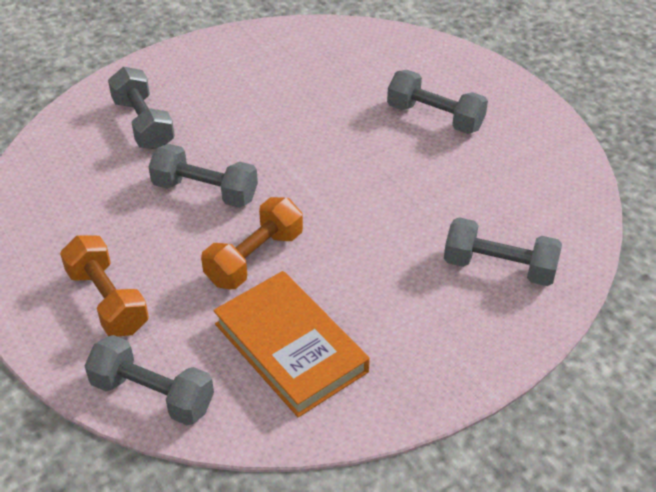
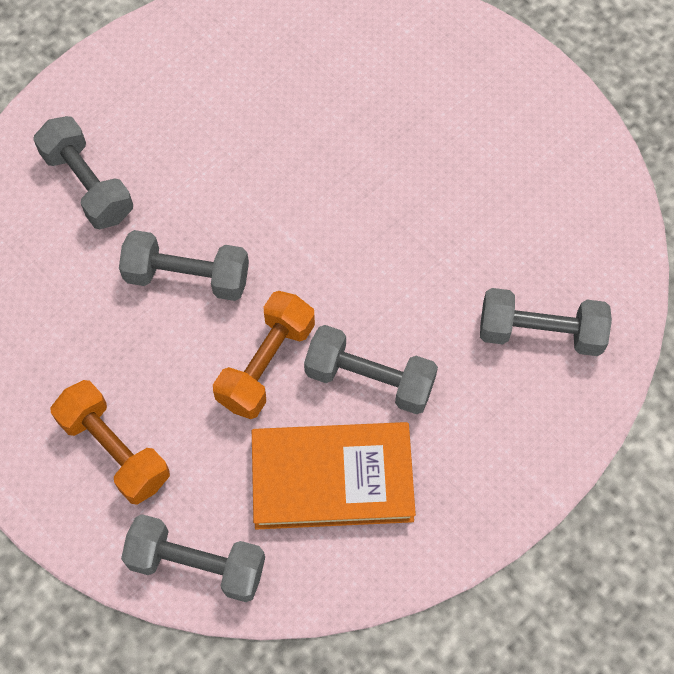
camera: 10 degrees left, 20 degrees up
(291, 347) = (332, 478): orange book -> orange book turned 45 degrees counterclockwise
(435, 117) = (435, 122): grey dumbbell -> grey dumbbell (370, 379)

